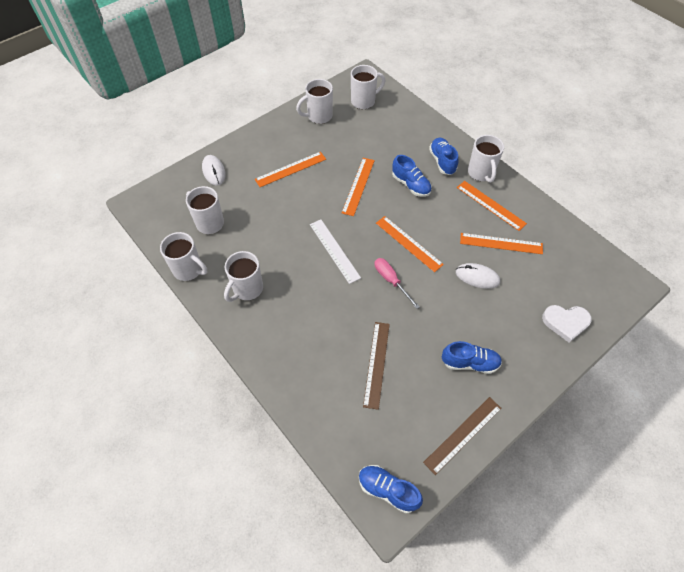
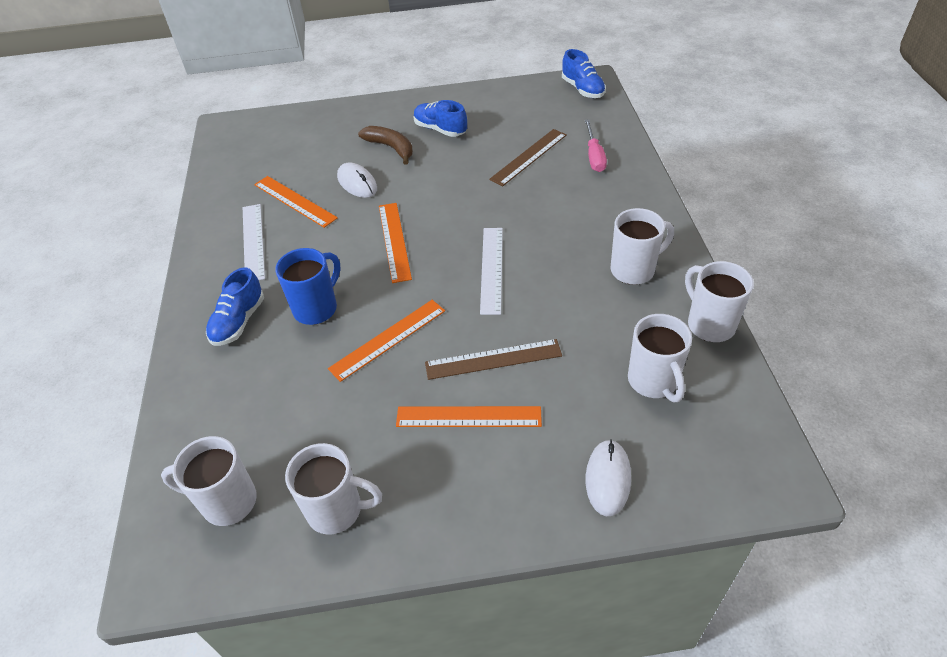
camera: 145 degrees left, 10 degrees down
(391, 281) = (451, 213): pink screwdriver -> pink screwdriver (594, 156)
(411, 185) = (316, 308): blue shoe -> blue mug
(463, 435) = (493, 96): brown ruler -> brown ruler (493, 359)
(481, 173) = (213, 283): white mug -> none
(488, 322) = (391, 148): none -> brown banana
(490, 205) = (253, 241): orange ruler -> white ruler
(565, 322) = (322, 124): white heart -> none

